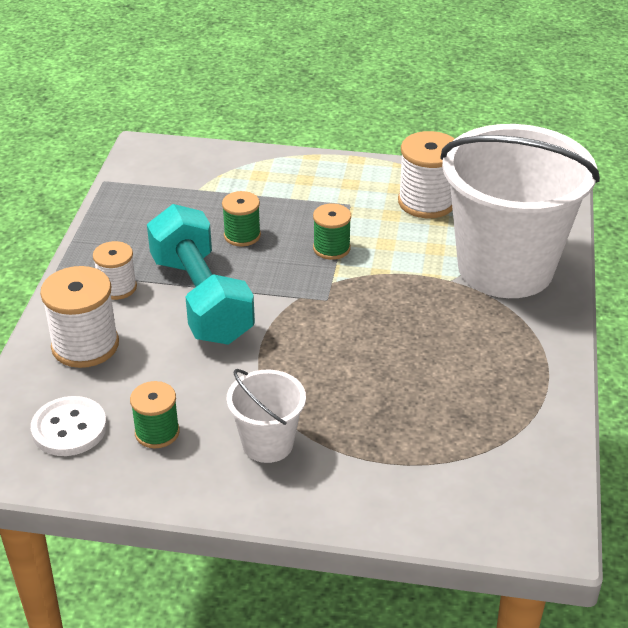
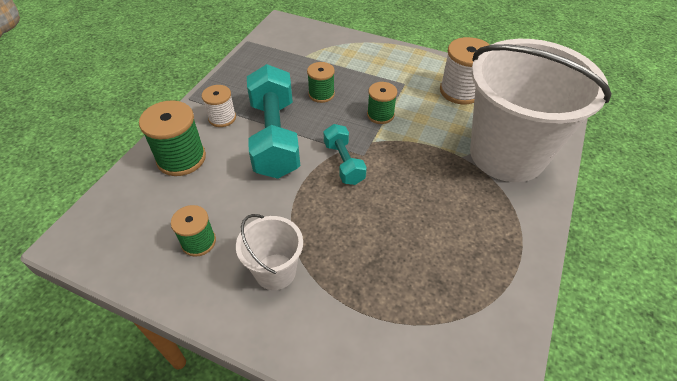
camera: 15 degrees right, 10 degrees up
(69, 428) = (139, 224): white button -> none
(85, 345) = (181, 158): white spool -> green spool
(305, 313) = (344, 163): none -> turquoise dumbbell

